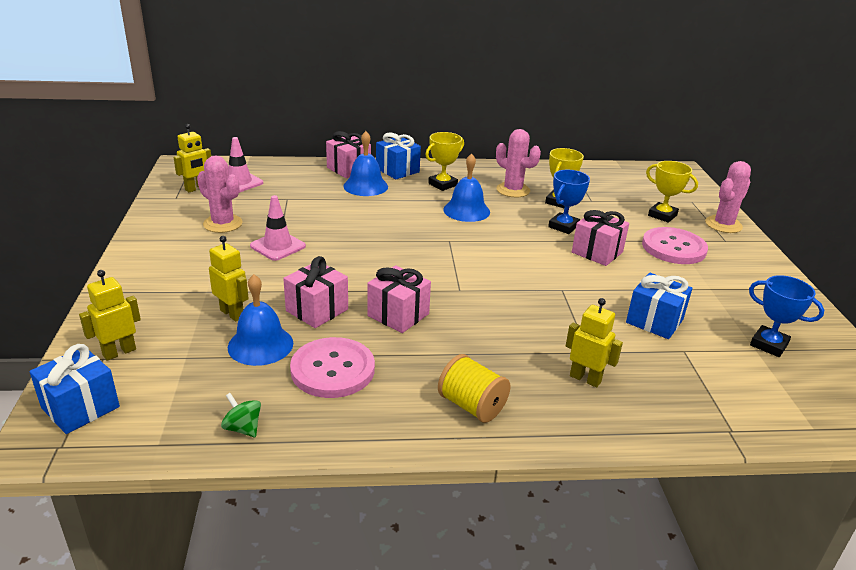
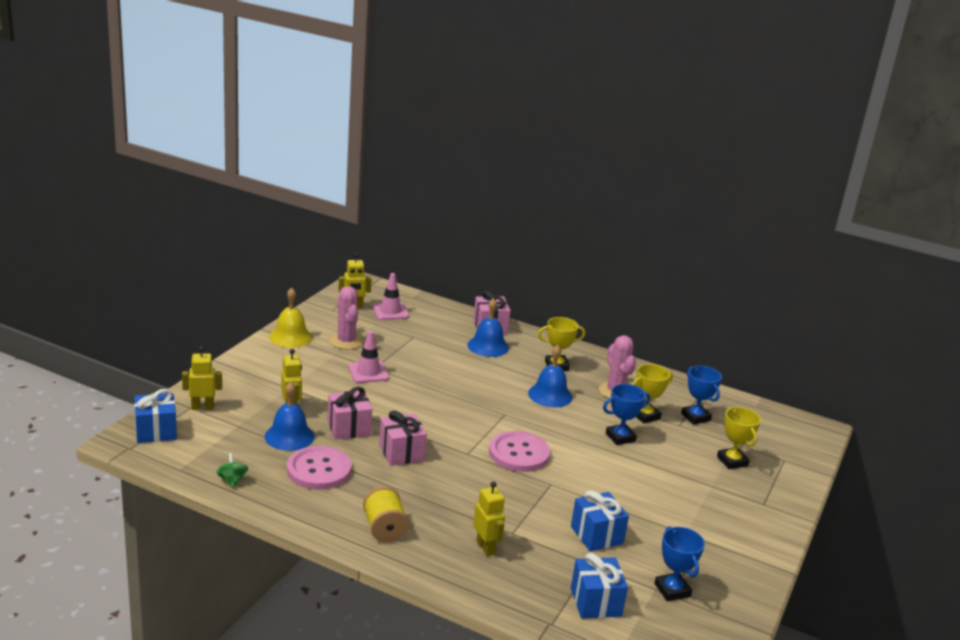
camera: 30 degrees right, 5 degrees down
(155, 237) = (290, 337): none -> yellow bell
(397, 170) = (531, 341): blue gift -> blue gift (595, 602)
(594, 190) = (695, 417): none -> blue trophy
(597, 252) = (621, 468): pink gift -> none
(673, 248) = (700, 491): pink button -> pink button (519, 453)
(723, 225) = (784, 491): pink cactus -> none

